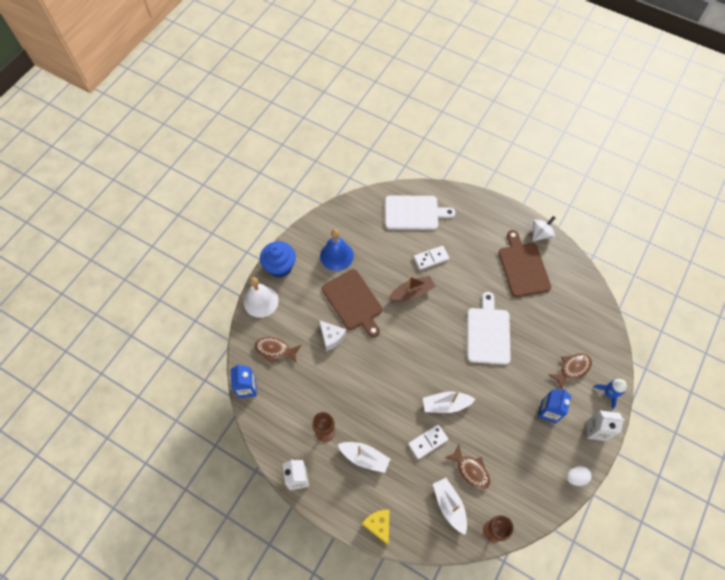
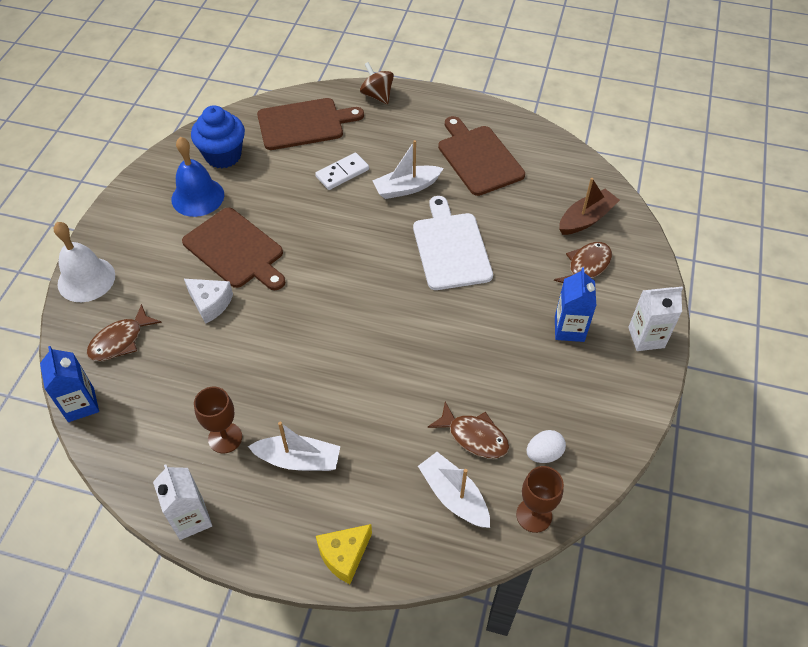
camera: 15 degrees left, 10 degrees down
(275, 350) = (120, 341): brown fish -> brown fish turned 45 degrees counterclockwise
(280, 267) = (110, 228): blue cupcake -> blue cupcake (223, 156)
(378, 525) = (344, 555): yellow cheese -> yellow cheese turned 90 degrees counterclockwise
(412, 292) = (324, 220): brown boat -> brown boat (586, 219)
(414, 213) = (304, 124): white cutting board -> brown cutting board
(428, 442) = (396, 412): white domino -> none
(446, 404) = (412, 354): white boat -> white boat (406, 188)
(467, 200) = (377, 95): none -> brown spinning top
(540, 234) = (492, 115): white spinning top -> none
(576, 477) = (637, 407): white egg -> white egg (544, 454)
(609, 393) = (648, 286): blue rocket -> none

